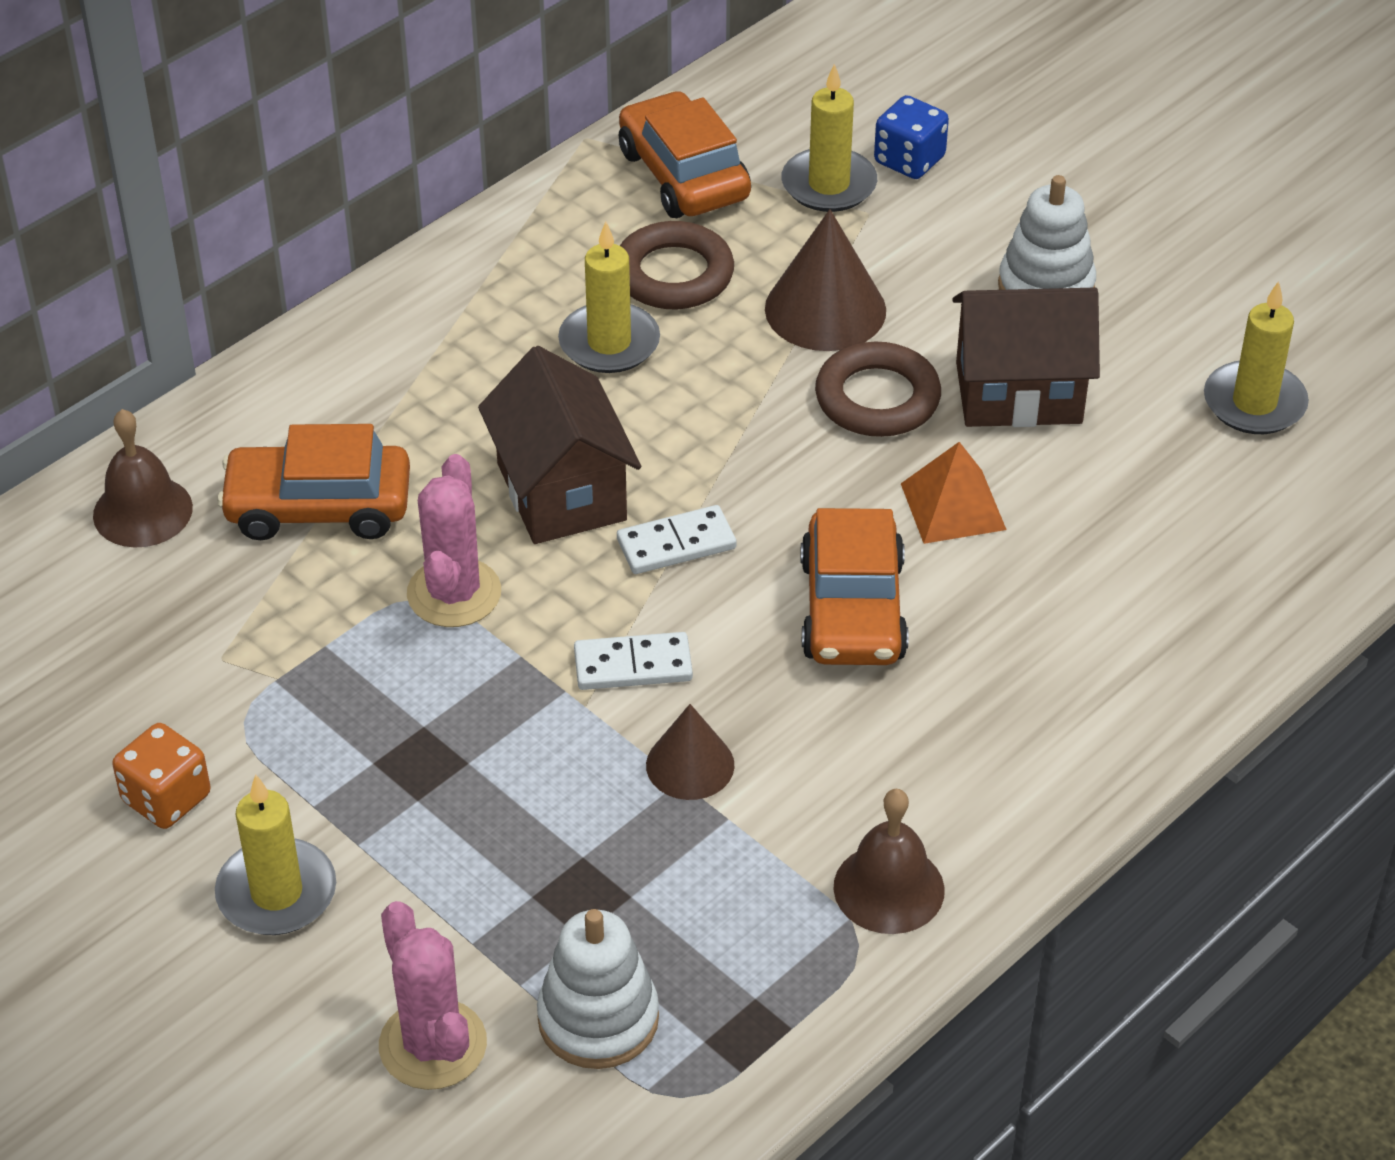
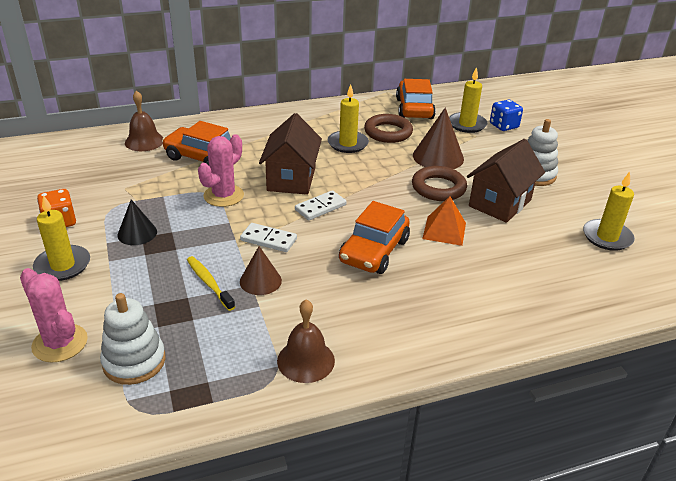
camera: 25 degrees right, 10 degrees down
(356, 758) = (137, 233): none -> black cone
(433, 1045) = (60, 343): pink cactus -> pink cactus turned 45 degrees counterclockwise
(598, 810) = (209, 283): none -> yellow toothbrush
(676, 544) = (320, 207): white domino -> white domino turned 45 degrees counterclockwise
(1018, 393) = (500, 203): brown house -> brown house turned 75 degrees counterclockwise

